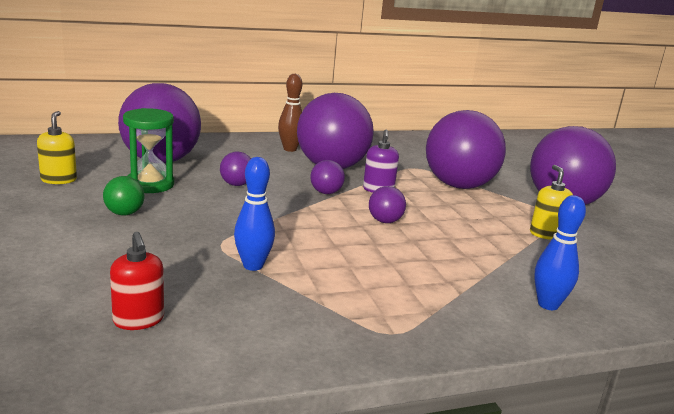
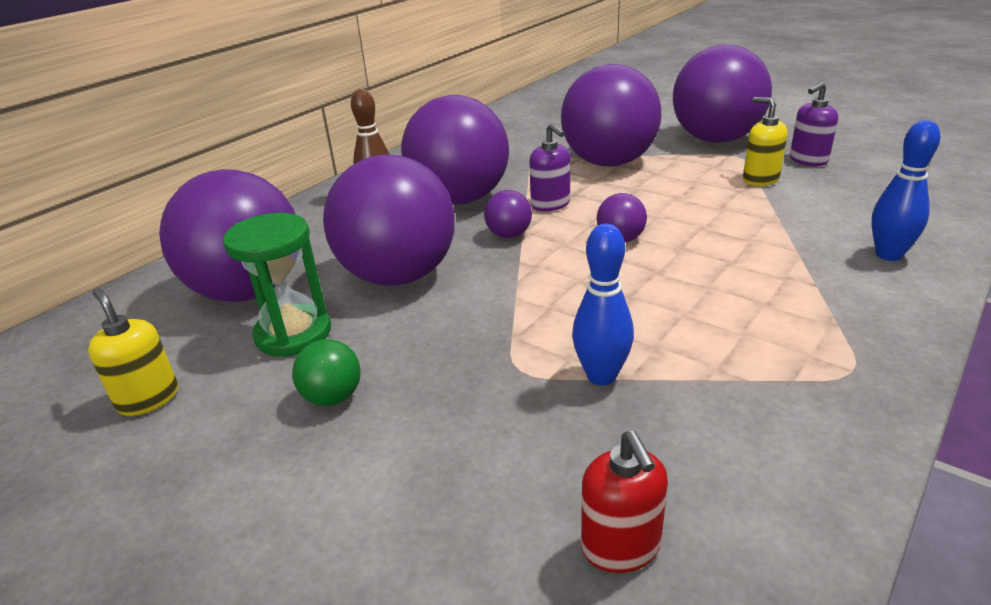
camera: 30 degrees left, 10 degrees up
(138, 320) = (621, 547): red soap dispenser -> red soap dispenser turned 45 degrees clockwise
(236, 184) = (398, 276): purple ball -> purple ball, size x2.43
(609, 240) = (808, 160): none -> purple soap dispenser

